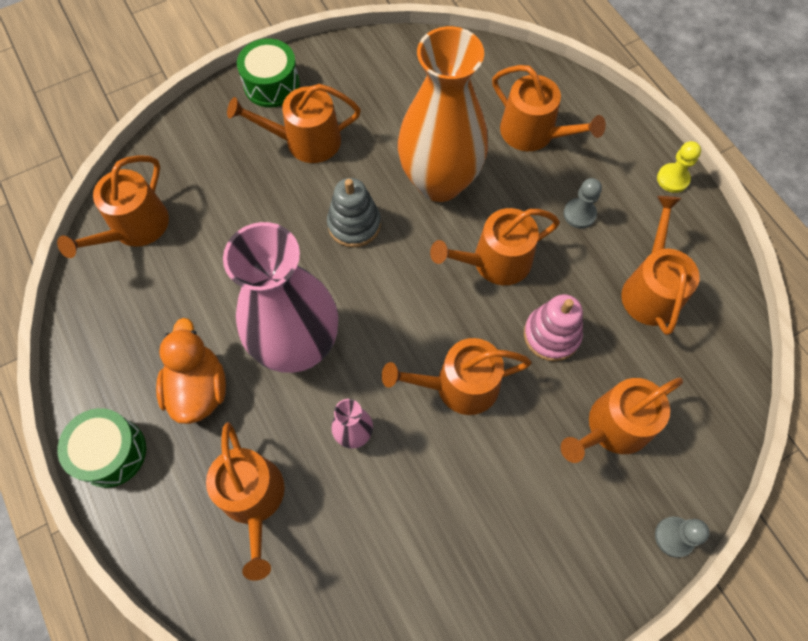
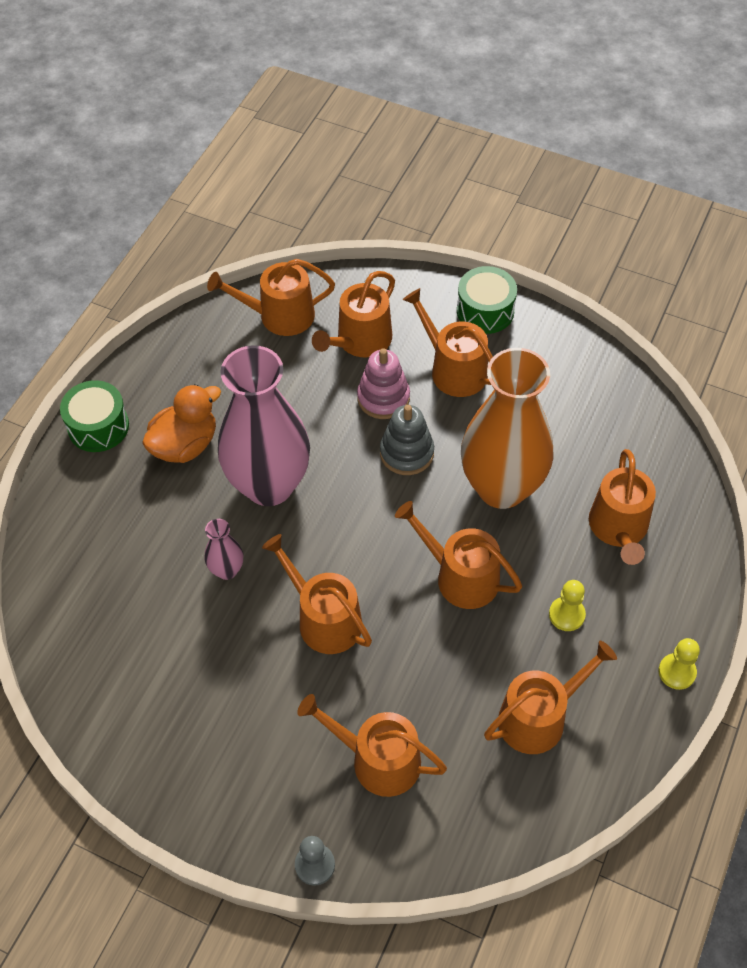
camera: 55 degrees right, 10 degrees down
(254, 499) = (128, 538): orange watering can -> orange watering can (360, 341)
(551, 335) = (426, 661): pink stacking toy -> pink stacking toy (383, 398)
(579, 214) = (566, 615): grey pawn -> yellow pawn

